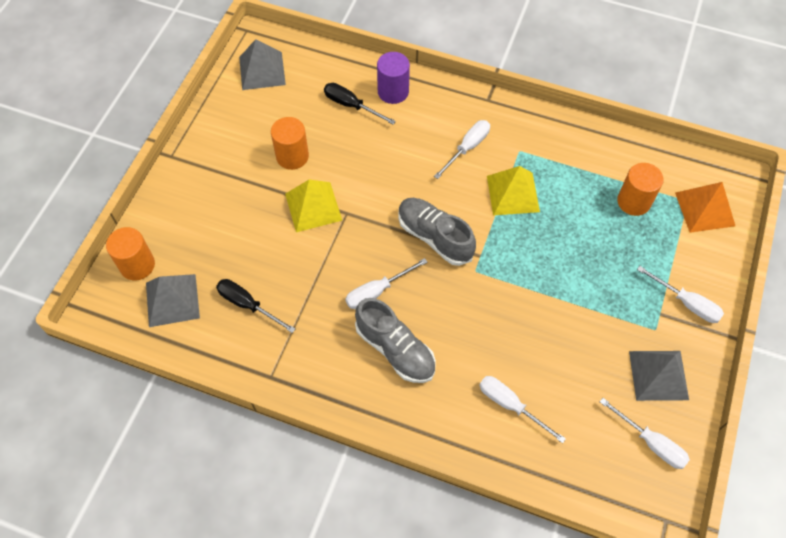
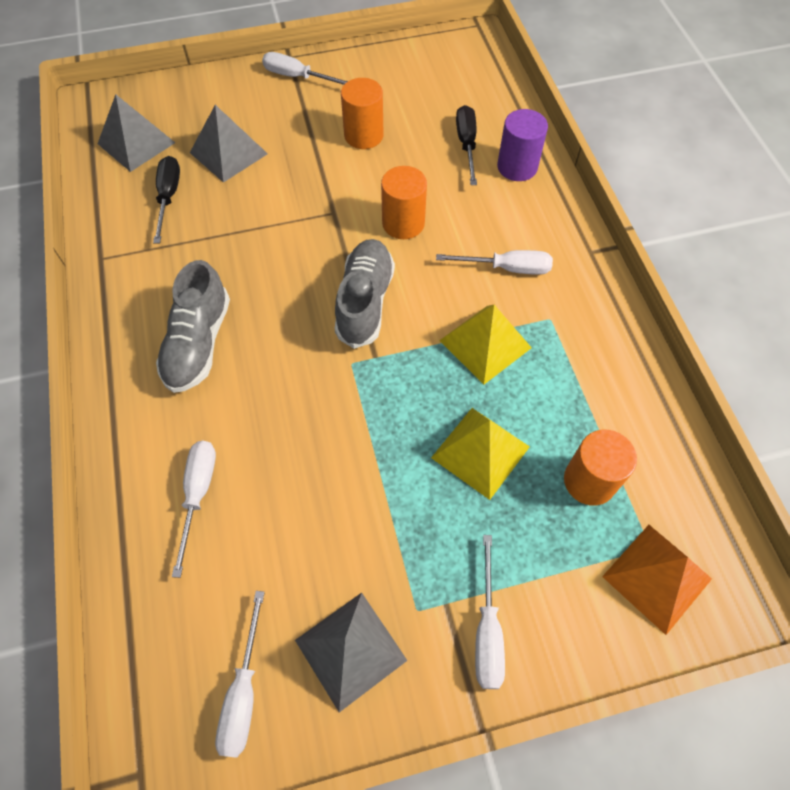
camera: 55 degrees right, 0 degrees up
(137, 265) = (156, 100): orange cylinder -> orange cylinder (403, 223)
(262, 70) = (442, 60): grey pyramid -> grey pyramid (228, 153)
(313, 207) = (318, 183): yellow pyramid -> yellow pyramid (480, 452)
(377, 291) = (258, 289): white screwdriver -> white screwdriver (297, 77)

